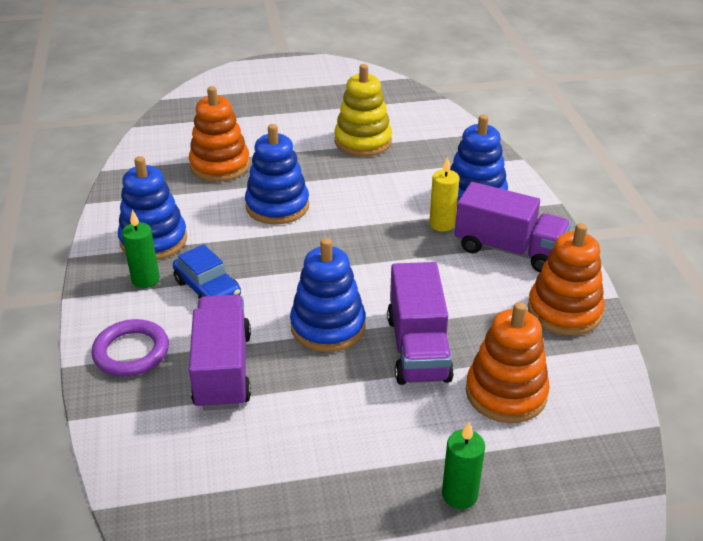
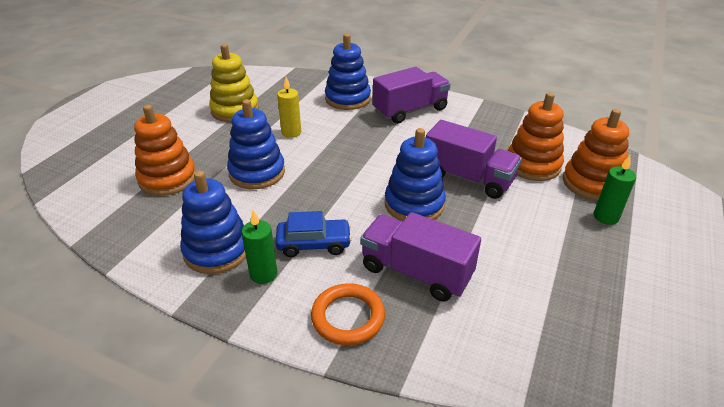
camera: 55 degrees left, 0 degrees up
(131, 352) = (348, 317): purple ring -> orange ring
(442, 224) = (360, 120): yellow candle -> yellow candle (291, 132)
(564, 311) = (481, 118): orange stacking toy -> orange stacking toy (591, 183)

